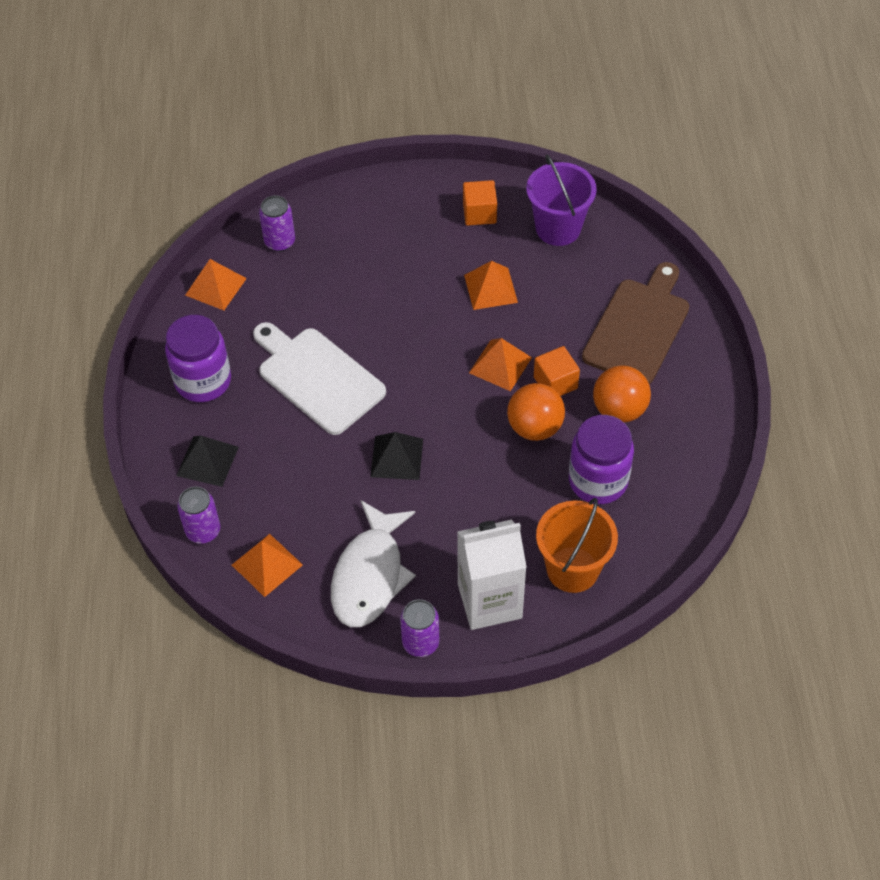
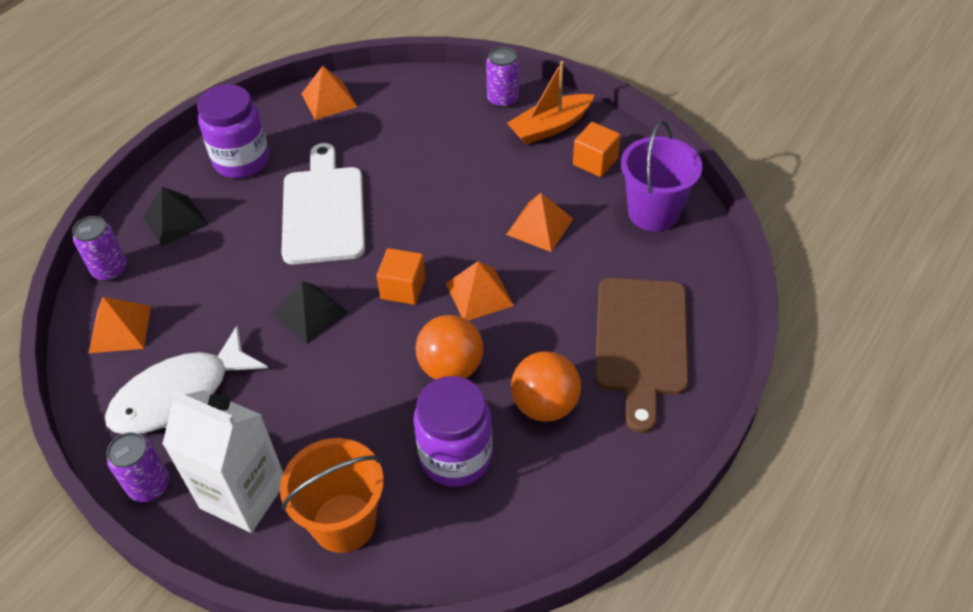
camera: 40 degrees right, 5 degrees down
(280, 242) = (411, 95): purple can -> purple can (503, 100)
(418, 204) = (550, 127): none -> orange boat
(555, 383) = (511, 341): orange cube -> orange cube (403, 288)
(638, 327) = (641, 342): brown cutting board -> brown cutting board turned 120 degrees clockwise

